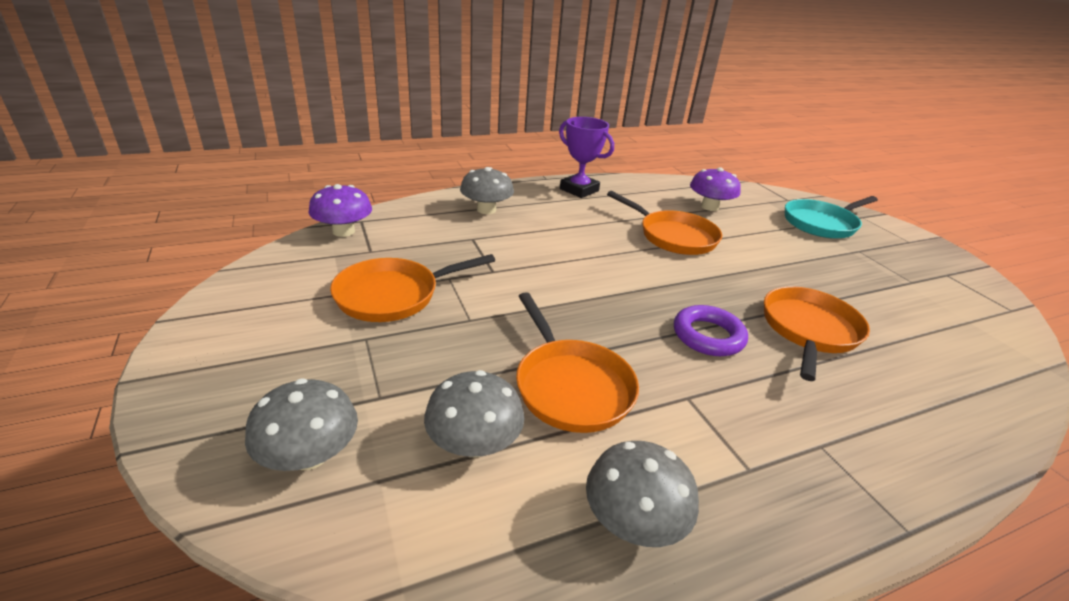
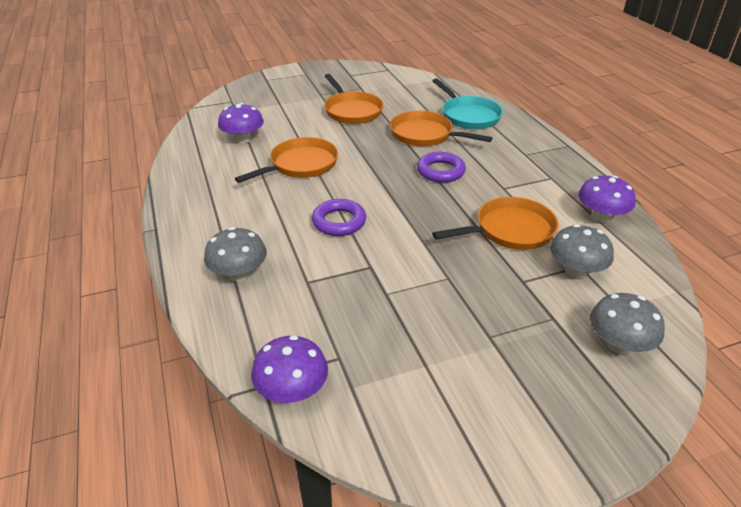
camera: 85 degrees left, 5 degrees up
(394, 295) = (422, 327): orange pan -> orange pan (352, 111)
(569, 256) = (339, 222): none -> purple ring
(579, 190) = (193, 207): purple trophy -> none
(633, 521) = (600, 216): grey mushroom -> purple mushroom
(822, 223) = (277, 97): turquoise pan -> turquoise pan (468, 115)

